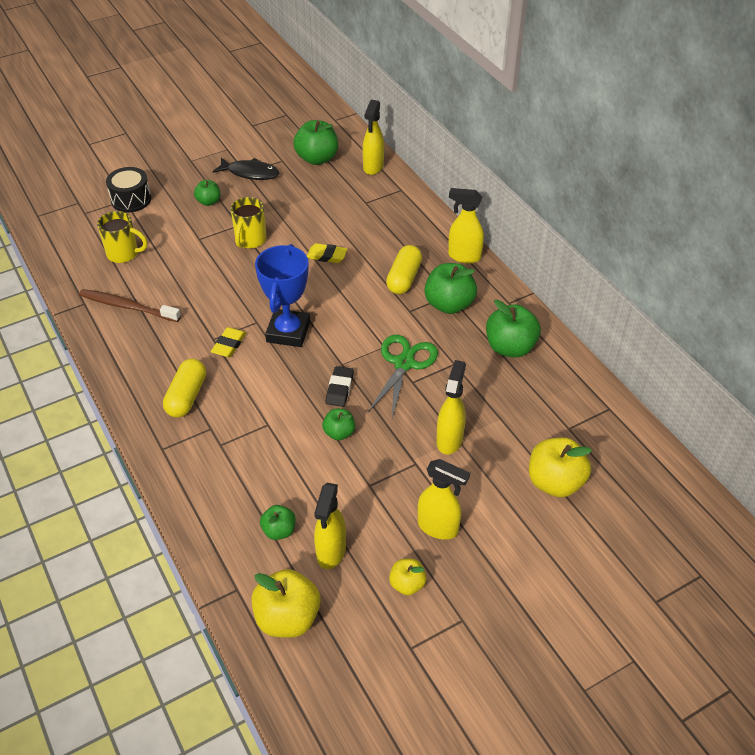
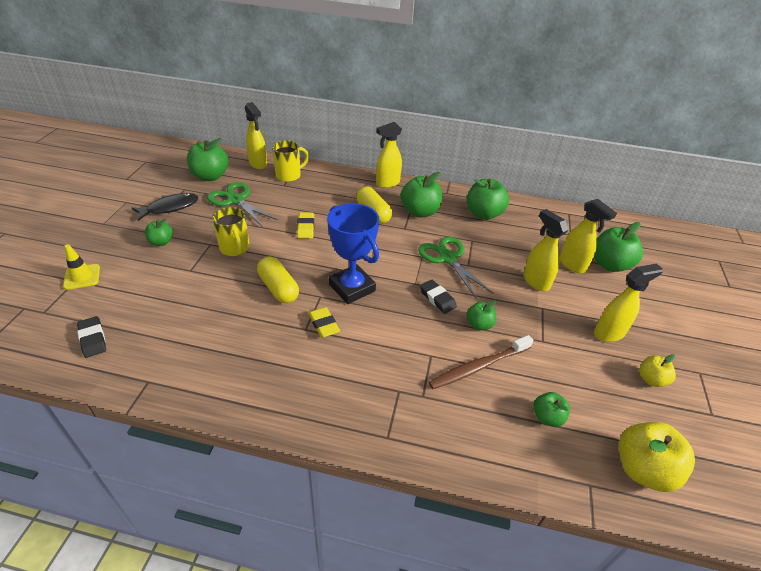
camera: 50 degrees left, 5 degrees down
(88, 252) = (93, 339): none -> black eraser
(124, 254) = (134, 319): yellow mug -> yellow mug (289, 175)
(127, 306) = (196, 356): brown toothbrush -> brown toothbrush (478, 367)
(131, 199) = (82, 277): black drum -> yellow traffic cone
(186, 396) = (347, 383): yellow capsule -> yellow capsule (278, 288)
(307, 195) = (236, 200): none -> green scissors
(327, 256) = (306, 228): yellow eraser -> yellow eraser turned 60 degrees counterclockwise
(331, 552) = (592, 401): yellow spray bottle -> yellow spray bottle (572, 265)
(555, 482) = (609, 265): yellow apple -> green apple

